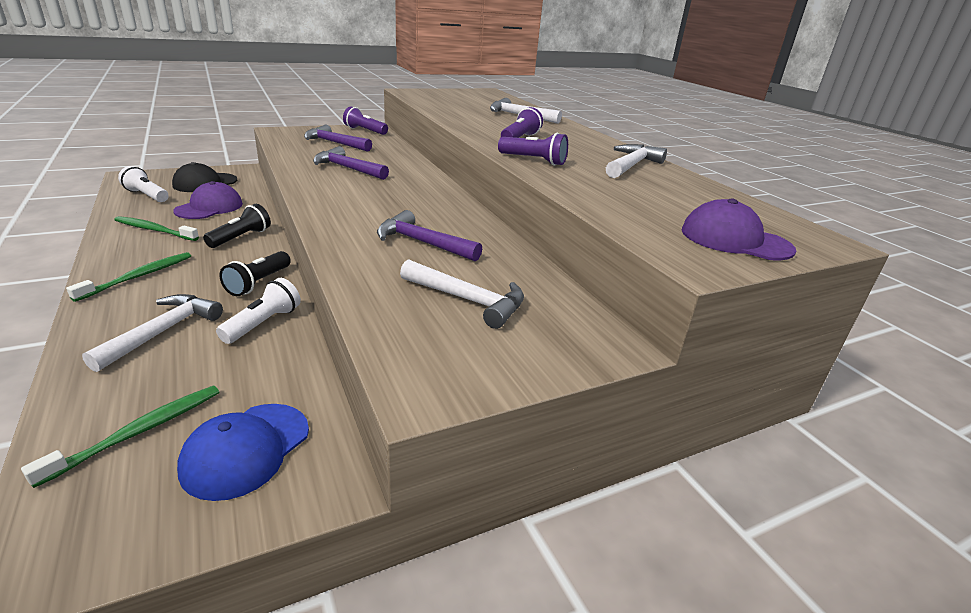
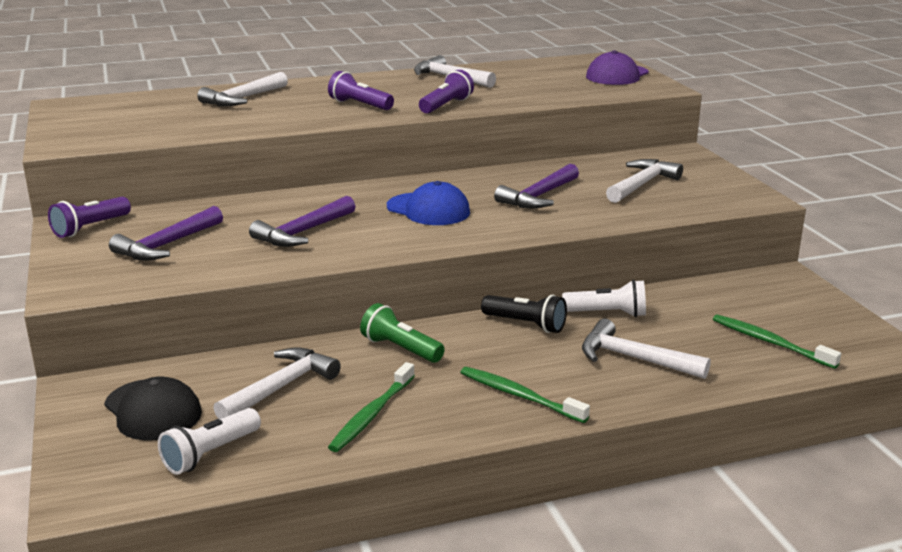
camera: 80 degrees left, 5 degrees down
(209, 207) = (281, 387): purple cap -> white hammer
(241, 238) = (401, 349): black flashlight -> green flashlight
(246, 449) = (770, 303): blue cap -> blue cap (428, 210)
(263, 323) = (607, 314): white flashlight -> white flashlight turned 150 degrees clockwise

